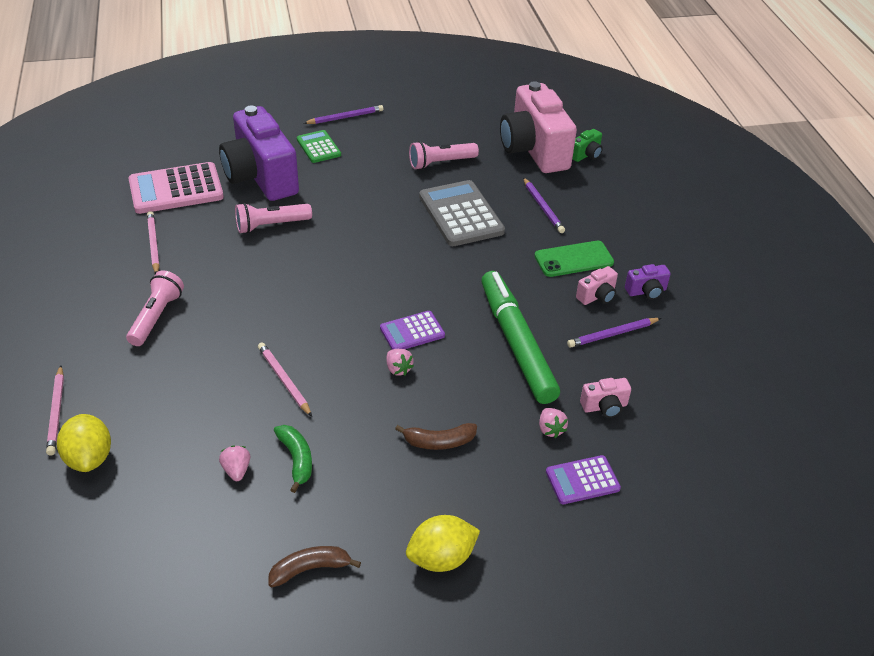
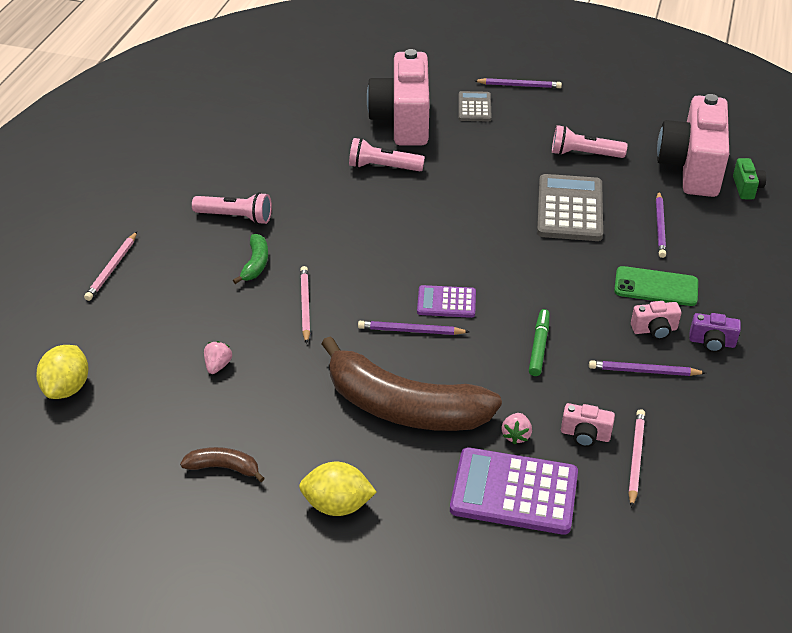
camera: 30 degrees right, 0 degrees up
(89, 458) = (113, 313): yellow lemon -> yellow lemon (67, 387)
(153, 244) = (272, 154): pink pencil -> pink pencil (635, 458)
(156, 317) = (235, 217): pink flashlight -> pink flashlight turned 60 degrees clockwise
(176, 189) = (322, 111): pink calculator -> none
(261, 177) = (403, 120): purple camera -> pink camera
(296, 459) = (271, 375): green banana -> green banana (255, 264)
(318, 147) = (474, 107): green calculator -> grey calculator
(398, 369) = (411, 331): pink strawberry -> purple pencil
(439, 442) = (404, 407): brown banana -> brown banana, size x2.39
(516, 344) = (539, 346): green marker -> green marker, size x0.47
(582, 480) = (514, 492): purple calculator -> purple calculator, size x1.76
(586, 155) = (746, 188): green camera -> green camera turned 75 degrees counterclockwise

